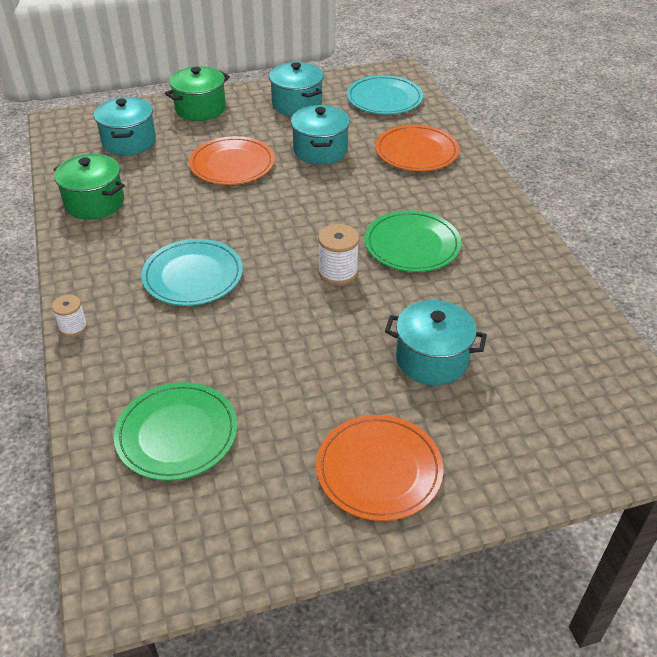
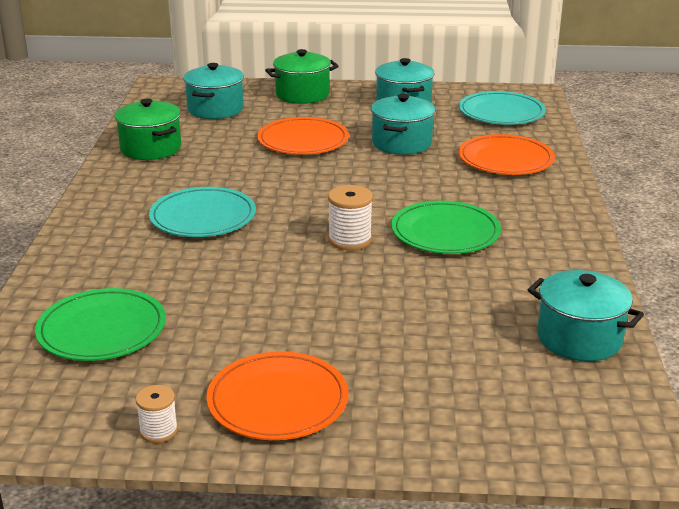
camera: 20 degrees right, 15 degrees down
(73, 327) = (66, 234): white spool -> white spool (158, 431)
(432, 359) = (399, 327): turquoise pot -> turquoise pot (579, 338)

